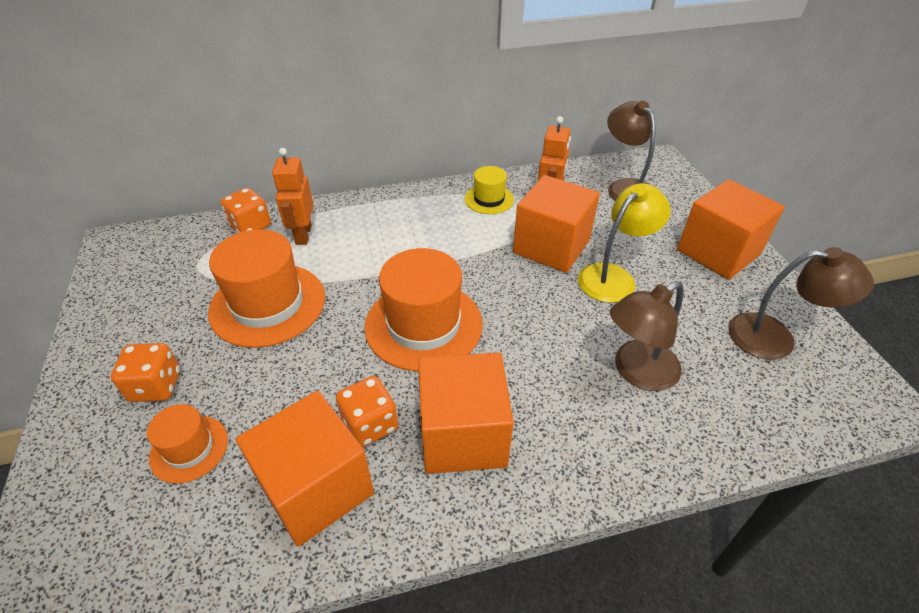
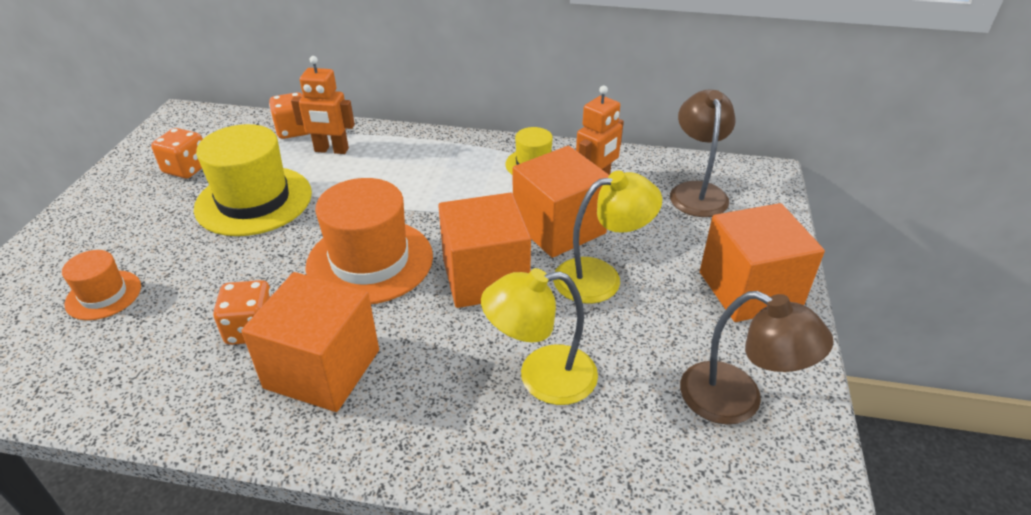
camera: 25 degrees right, 5 degrees down
(156, 386) = (119, 238): orange dice -> orange dice (186, 169)
(268, 304) = (254, 200): orange hat -> yellow hat
(303, 235) = (331, 150): orange robot -> orange robot turned 105 degrees counterclockwise
(316, 487) = (168, 363): orange cube -> orange cube (485, 277)
(637, 372) = (541, 377): brown lamp -> yellow lamp

